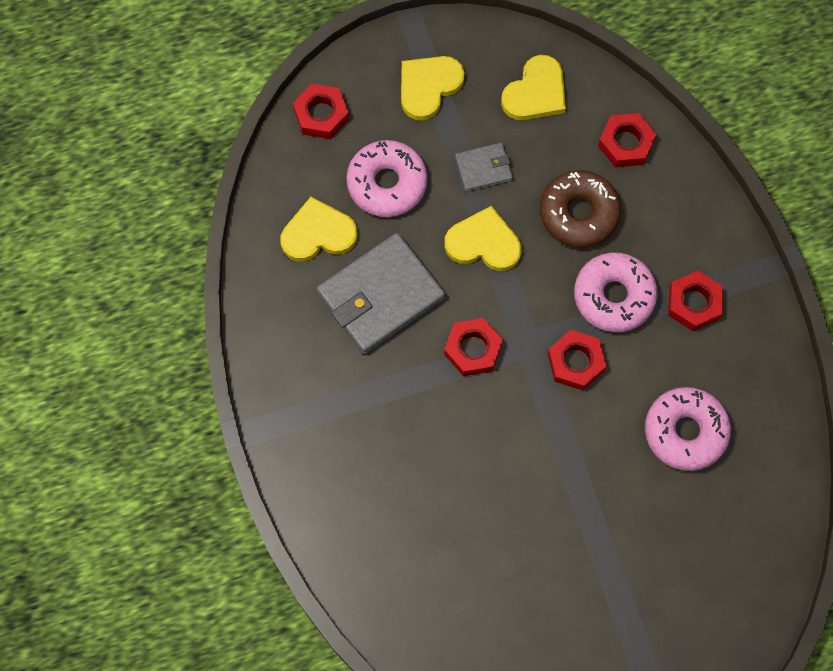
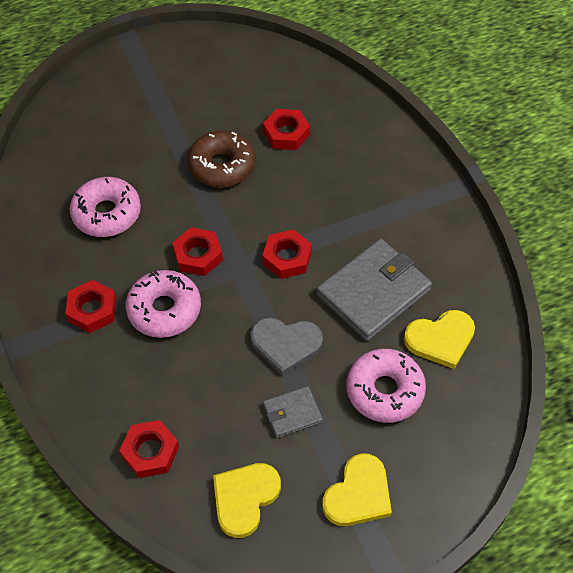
camera: 175 degrees right, 15 degrees down
(321, 114) = (463, 453): red nut -> red nut (286, 133)
(483, 243) = (286, 344): yellow heart -> grey heart
(579, 214) = (197, 378): brown donut -> brown donut (222, 166)

